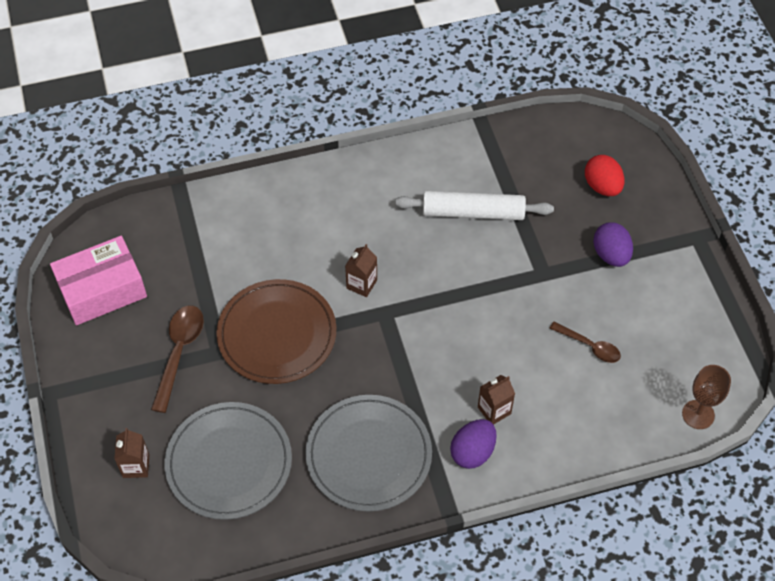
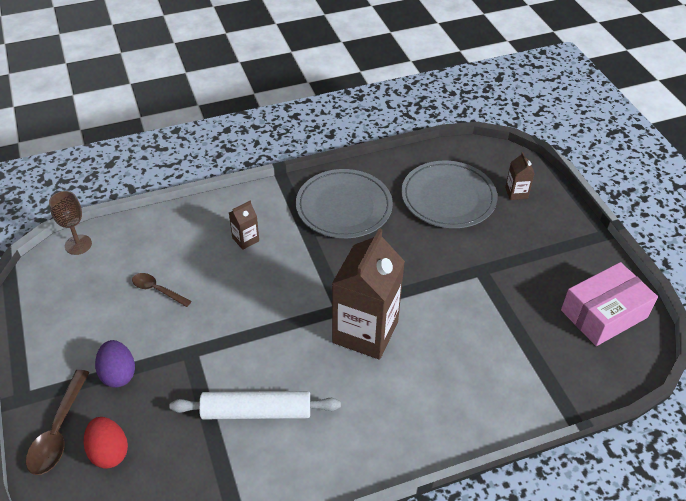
camera: 175 degrees right, 10 degrees down
(179, 353) = (513, 267): brown spoon -> brown spoon (58, 431)
(277, 334) = (434, 285): brown plate -> none
(361, 284) = (365, 332): brown carton -> brown carton, size x2.33
(472, 452) = (264, 212): purple egg -> none

